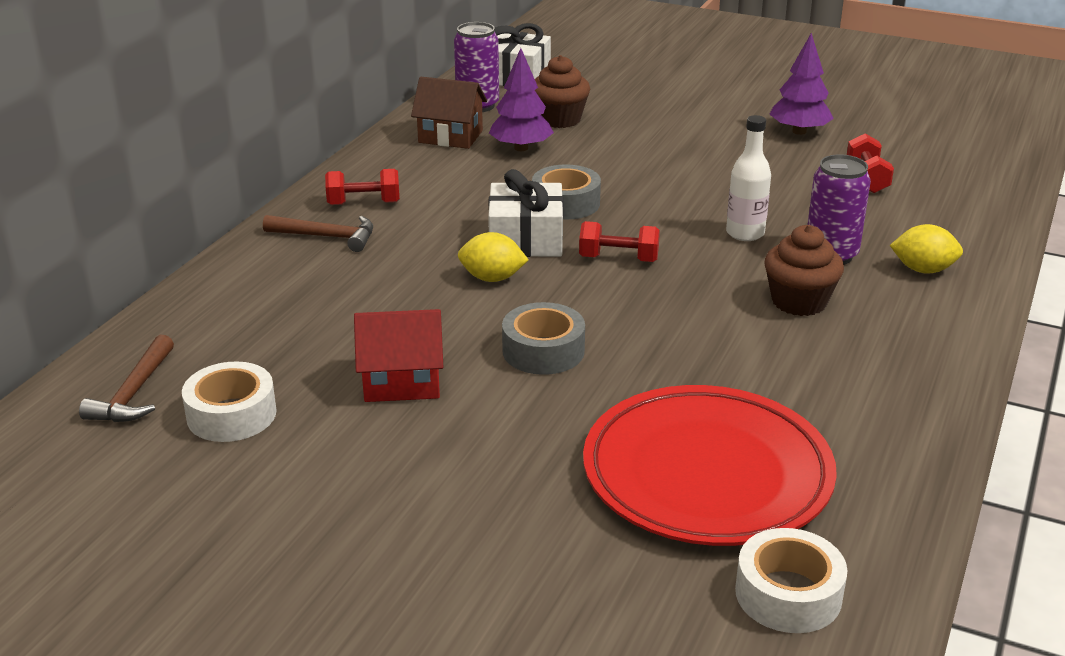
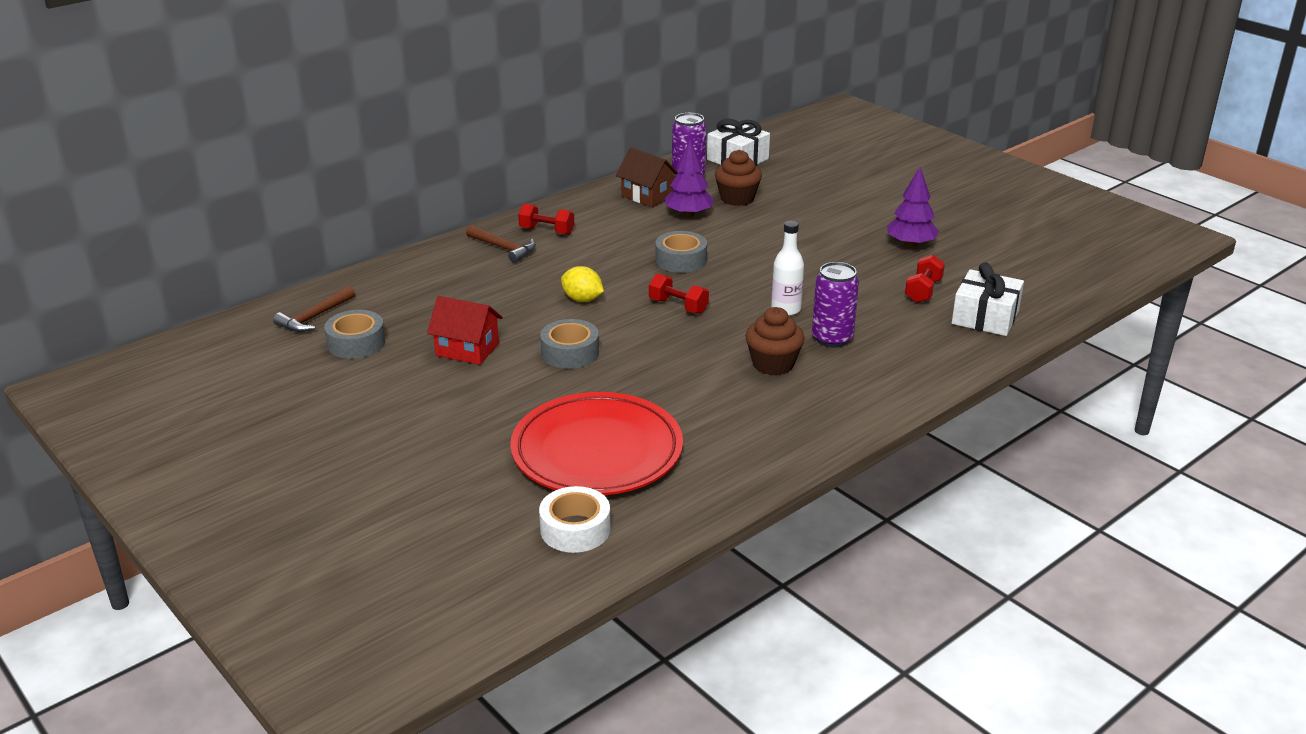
camera: 25 degrees right, 0 degrees up
(231, 414) = (356, 343): white tape -> grey tape
(525, 239) = (629, 279): white gift -> white gift (985, 317)
(923, 270) = (889, 365): yellow lemon -> none

